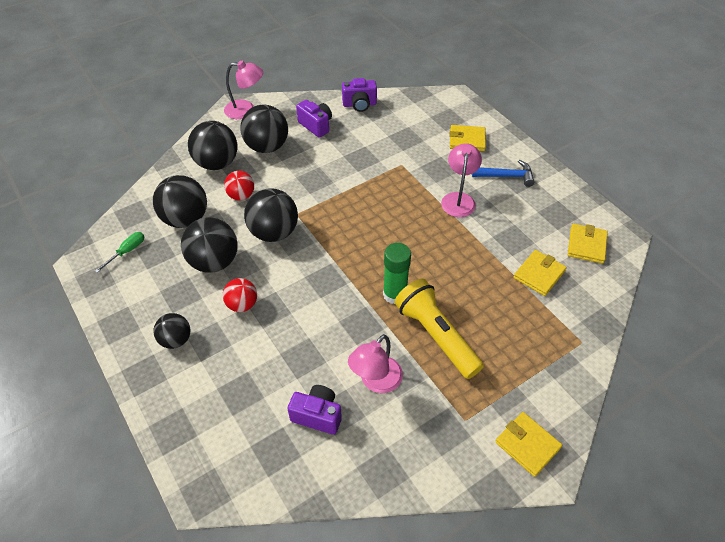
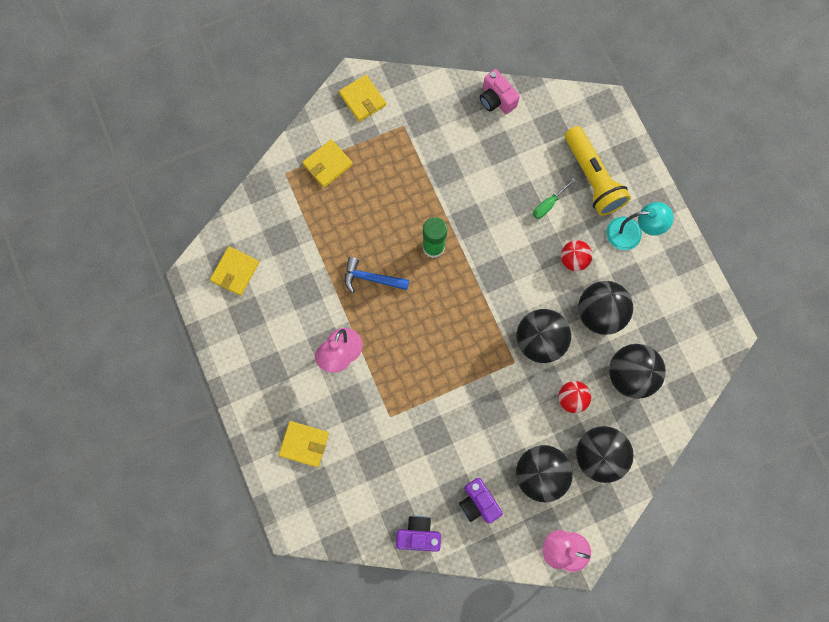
camera: 170 degrees left, 25 degrees up
(127, 251) = (686, 341): green screwdriver -> green screwdriver (548, 204)
(176, 340) = (631, 233): black ball -> turquoise lamp
(317, 415) = (517, 147): purple camera -> none
(352, 475) = (496, 100): none -> pink camera
(376, 381) = (466, 167): pink lamp -> none
(436, 335) = (407, 200): yellow flashlight -> yellow flashlight (592, 178)
(506, 176) = (279, 378): blue hammer -> blue hammer (371, 278)
(539, 274) = (294, 246): yellow wallet -> yellow wallet (327, 164)

